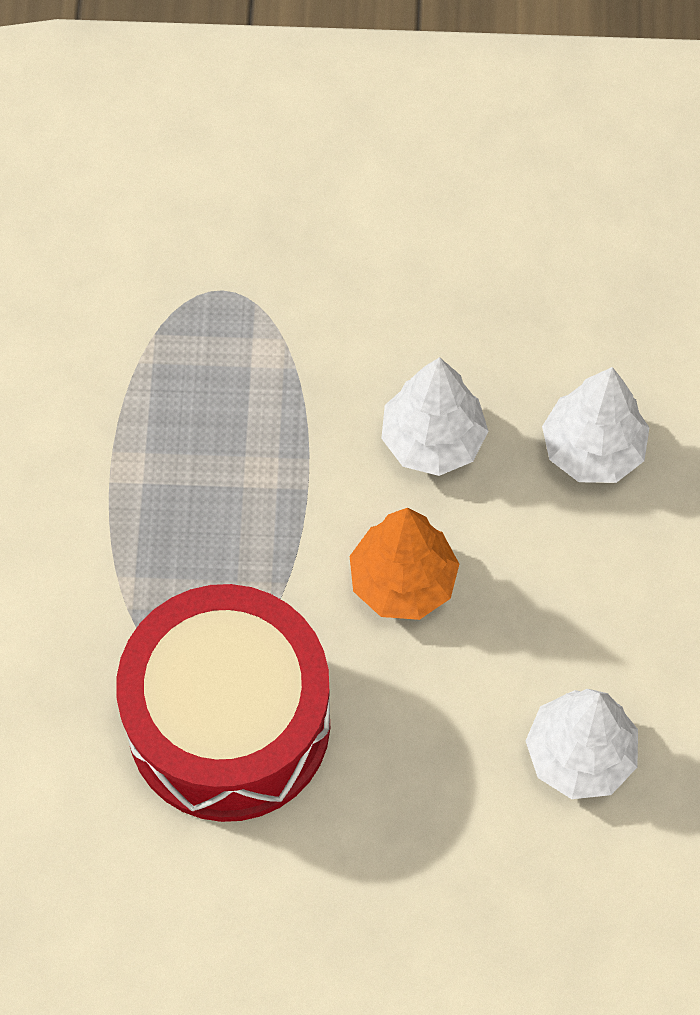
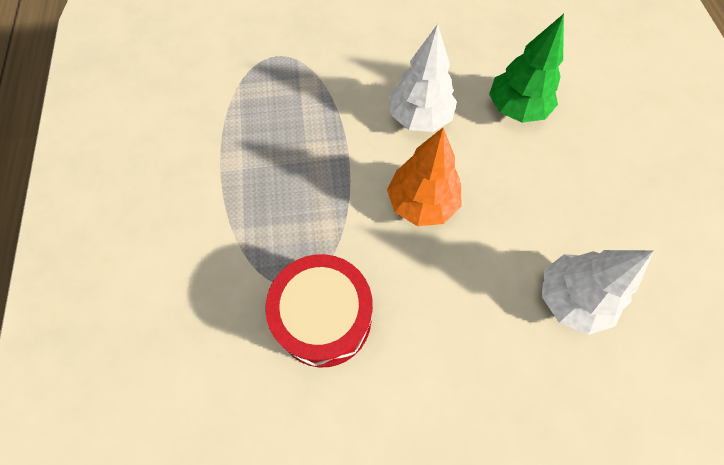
camera: 10 degrees left, 0 degrees up
(229, 723) = (324, 318): red drum -> red drum, size x0.65
(592, 449) = (516, 108): white tree -> green tree

